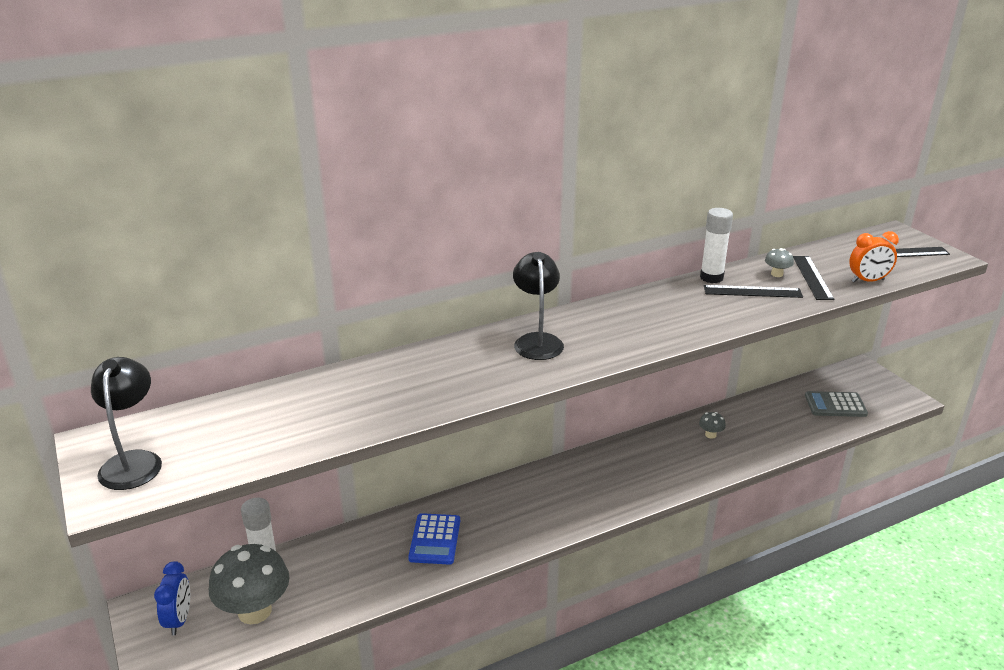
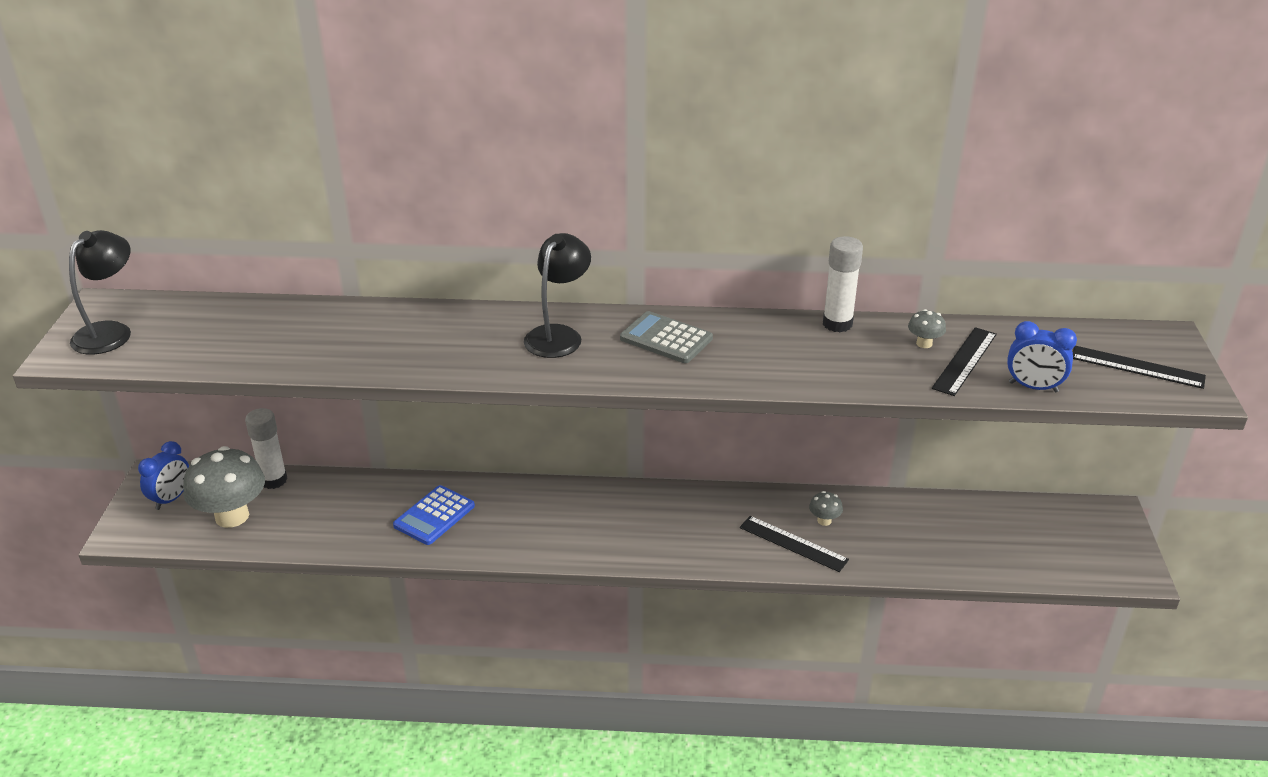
camera: 30 degrees right, 5 degrees up
(752, 291) = (865, 355): black ruler -> black ruler (793, 543)
(835, 405) = (1022, 544): grey calculator -> grey calculator (666, 338)
(868, 281) = (1033, 387): orange clock -> blue clock

